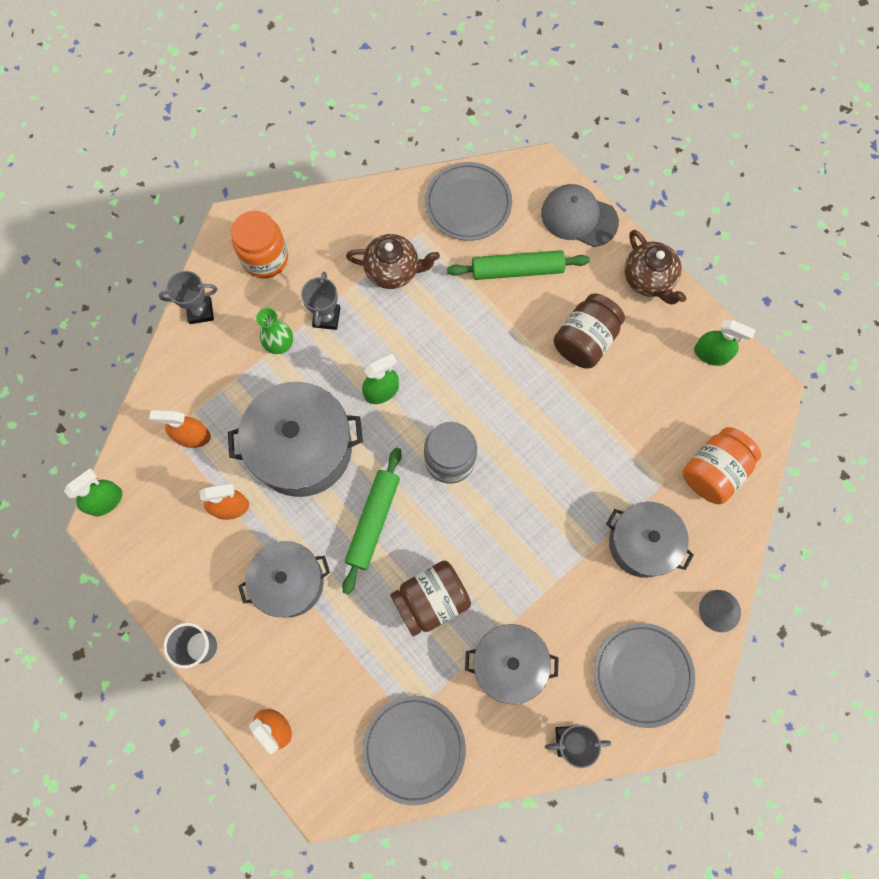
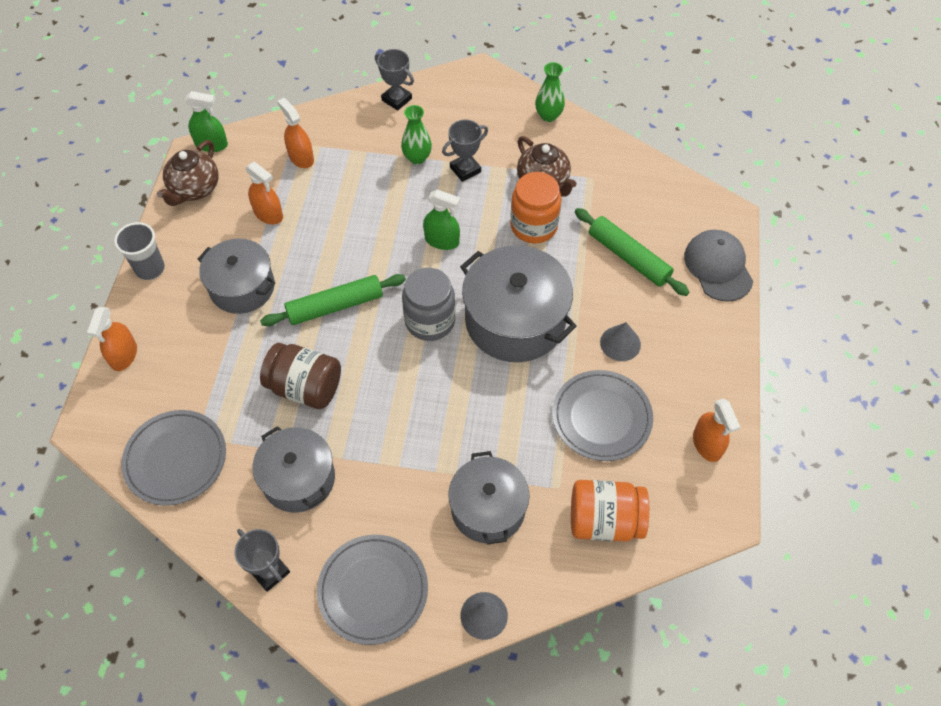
camera: 50 degrees right, 15 degrees down
(265, 258) = (472, 106): orange jar -> orange jar (534, 226)
(302, 448) = (351, 224): grey pot -> grey pot (515, 320)
(330, 210) = (548, 116): none -> green vase
(468, 203) = (646, 190): grey plate -> grey plate (601, 417)
(585, 340) = (620, 343): brown jar -> grey cone
(649, 279) = (721, 352): brown teapot -> brown teapot (194, 189)
(711, 354) = (707, 444): green spray bottle -> orange spray bottle

